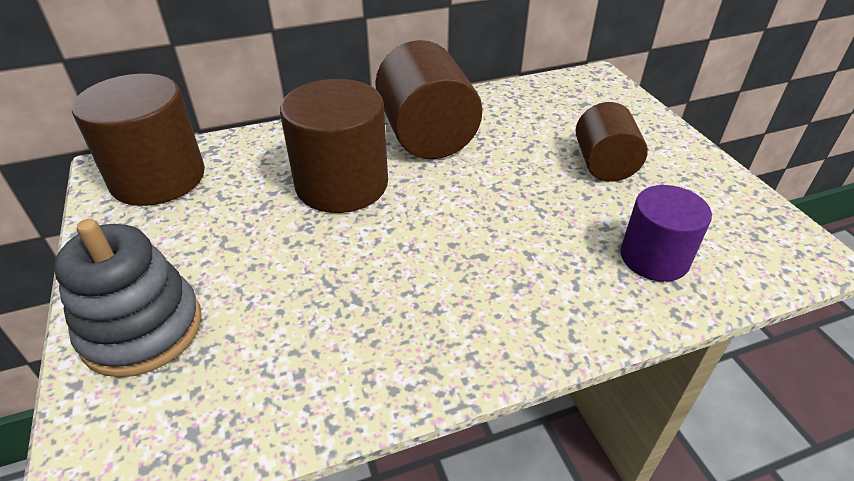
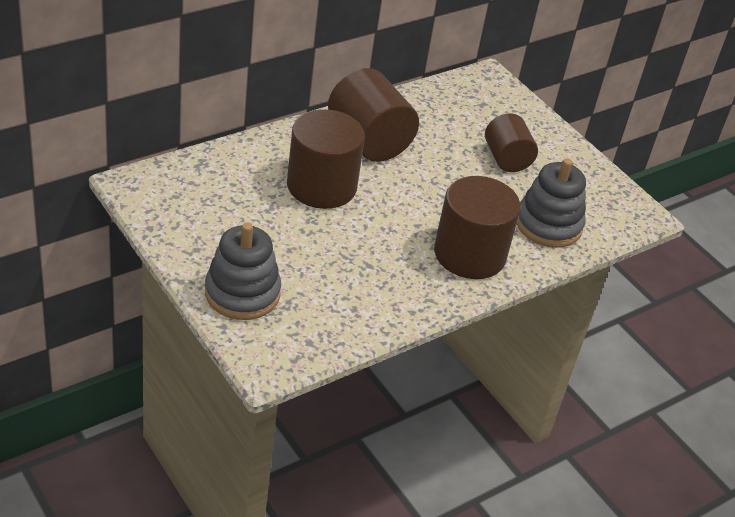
camera: 20 degrees left, 0 degrees up
(158, 178) = (176, 189): brown cylinder -> brown cylinder (469, 254)
(654, 258) = (548, 225): purple cylinder -> grey stacking toy

